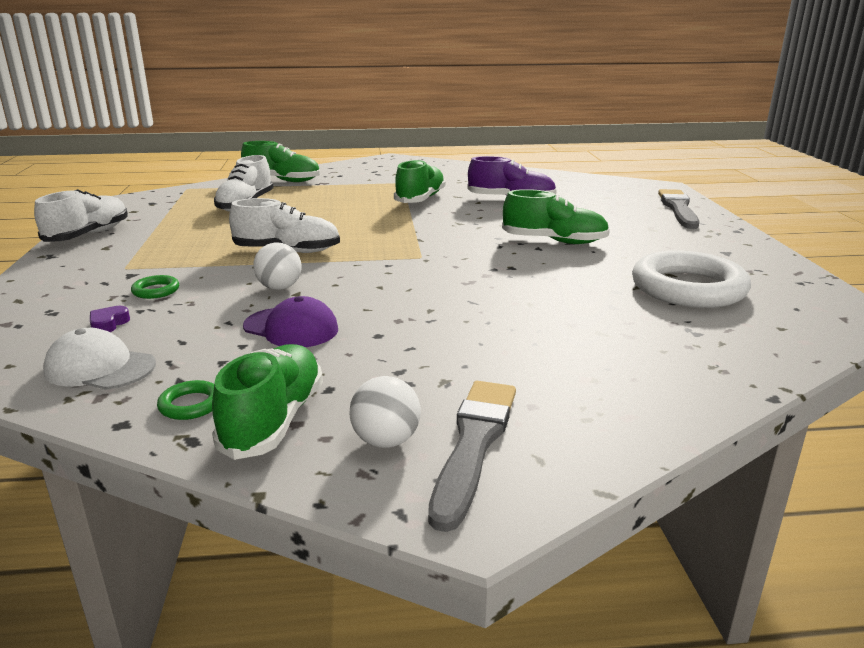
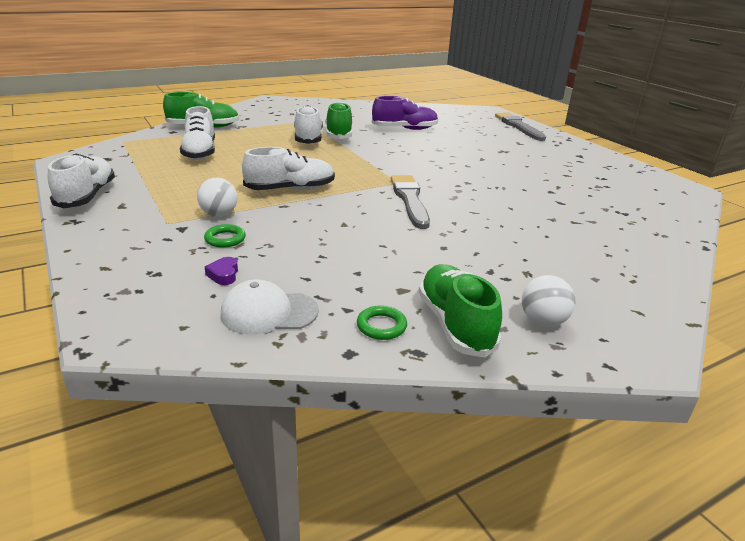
camera: 25 degrees left, 5 degrees up
(279, 288) = (325, 221): white ball -> white ball (219, 214)
(291, 328) = (376, 252): purple cap -> none
(378, 201) = (308, 138): none -> white shoe
(474, 444) = (594, 311): grey brush -> grey brush (410, 200)
(554, 241) = (471, 159): green shoe -> none
(688, 288) = (587, 183): white ring -> none

